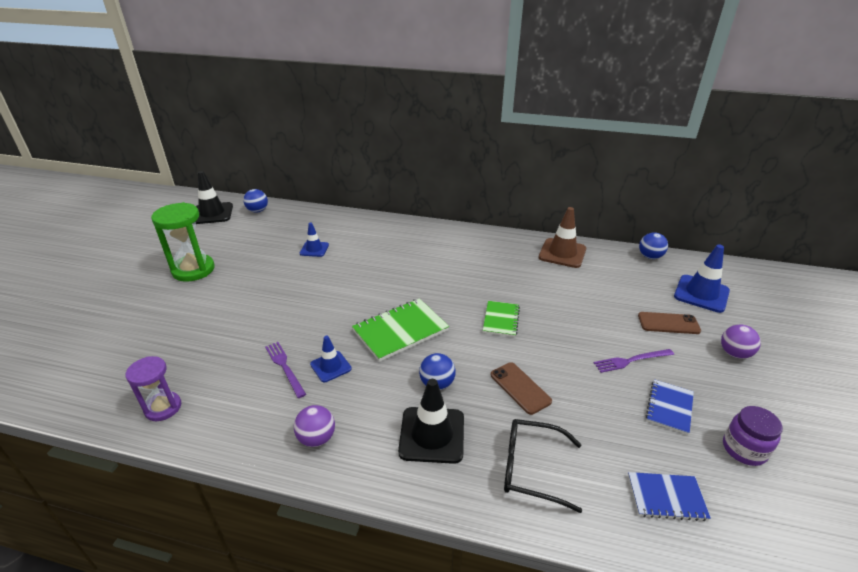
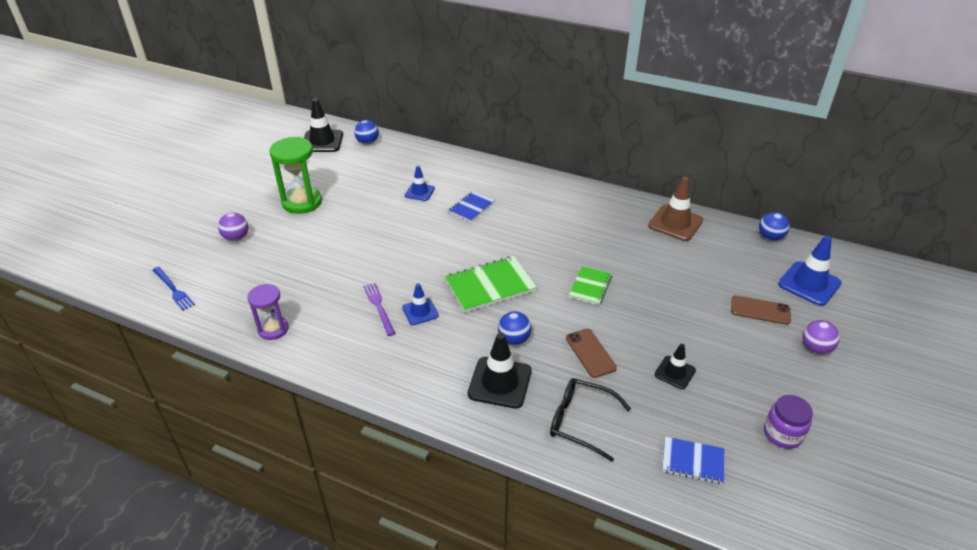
camera: 10 degrees right, 5 degrees up
(42, 377) = (173, 289): none -> blue fork
(317, 438) = (400, 372): purple ball -> purple ball (236, 238)
(611, 397) = (675, 372): none -> black traffic cone
(631, 360) = (707, 342): purple fork -> none
(669, 407) = (727, 389): blue notebook -> blue notebook (472, 207)

